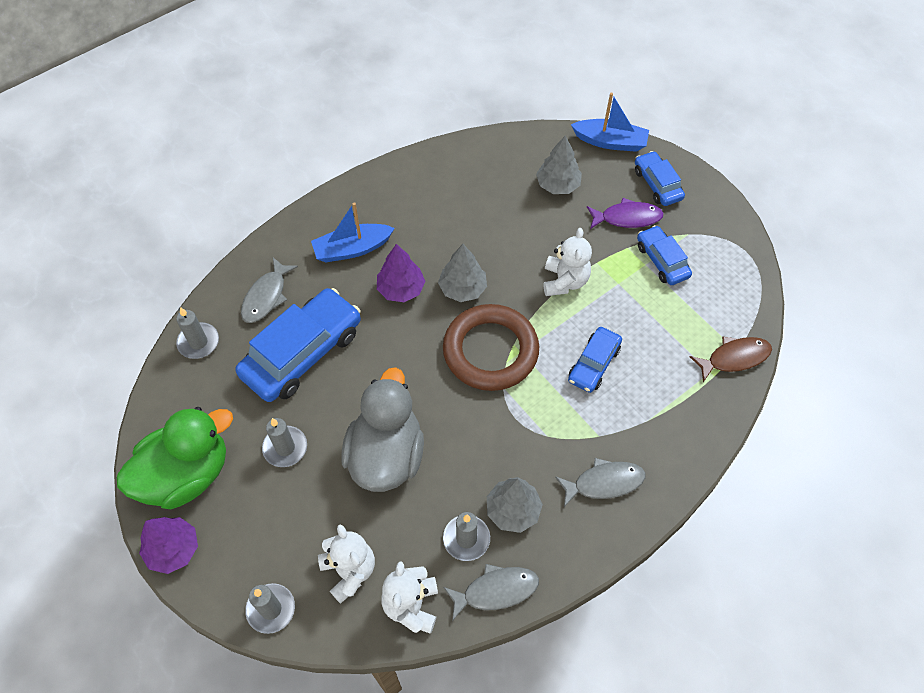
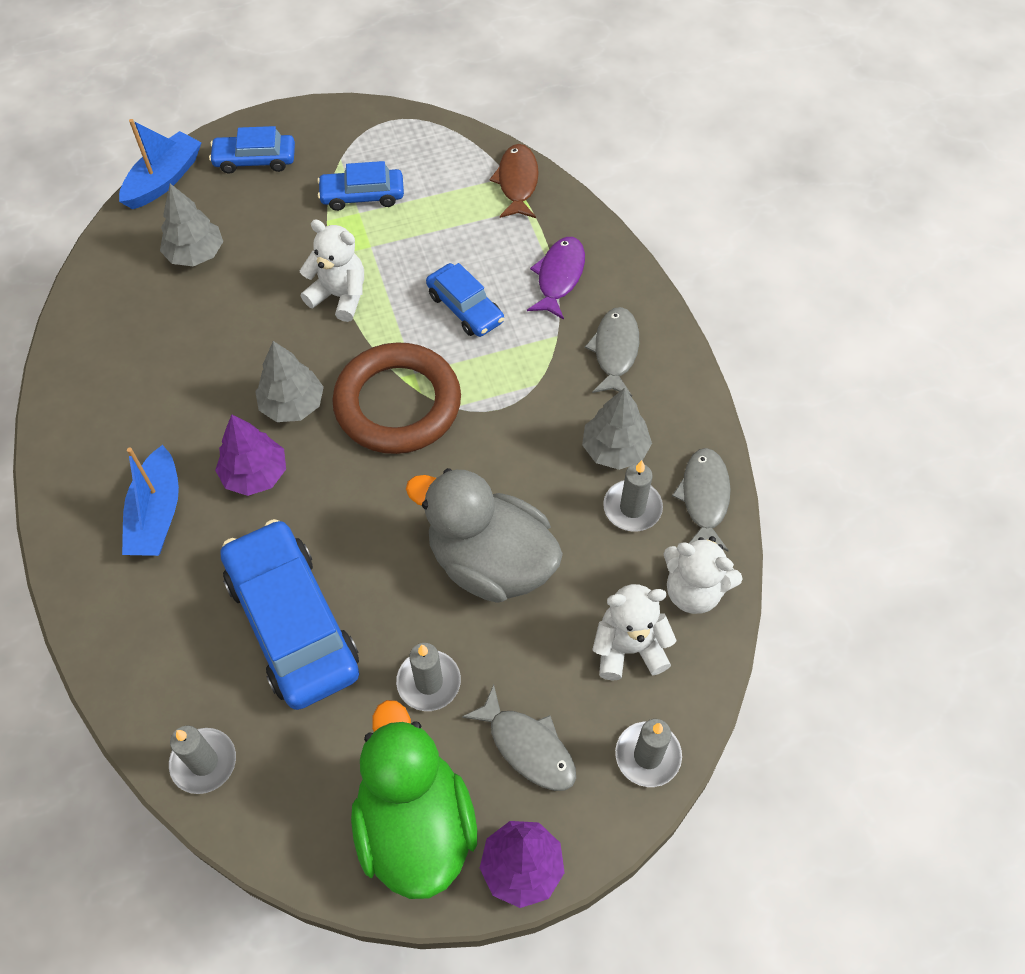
camera: 70 degrees left, 0 degrees up
(266, 296) = (174, 648): grey fish -> grey fish (527, 747)
(627, 218) = (285, 205): purple fish -> purple fish (559, 277)

